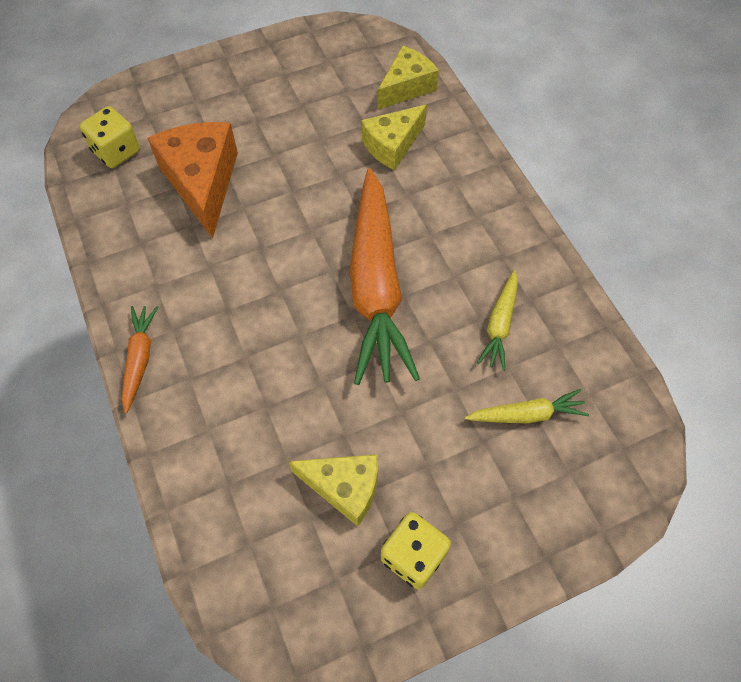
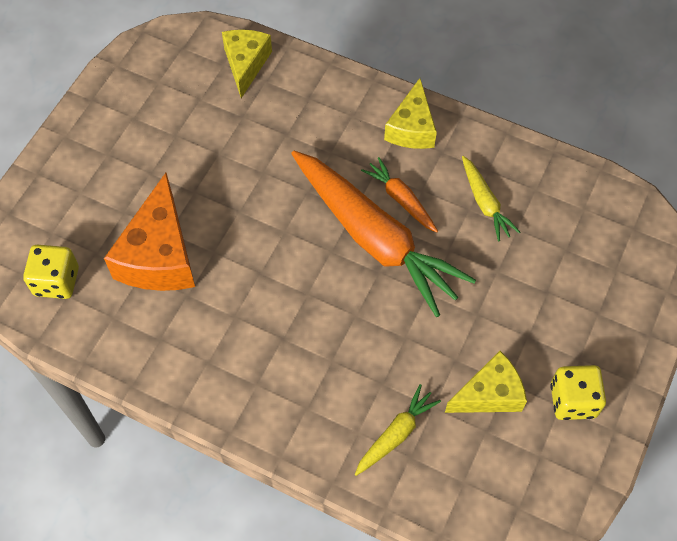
camera: 40 degrees left, 0 degrees up
(140, 359) = (255, 424): orange carrot -> orange carrot (401, 199)
(202, 182) = (159, 255): orange cheese -> orange cheese turned 120 degrees counterclockwise
(392, 145) = (281, 120): yellow cheese -> yellow cheese (411, 128)
(526, 414) = (557, 252): yellow carrot -> yellow carrot (396, 434)

